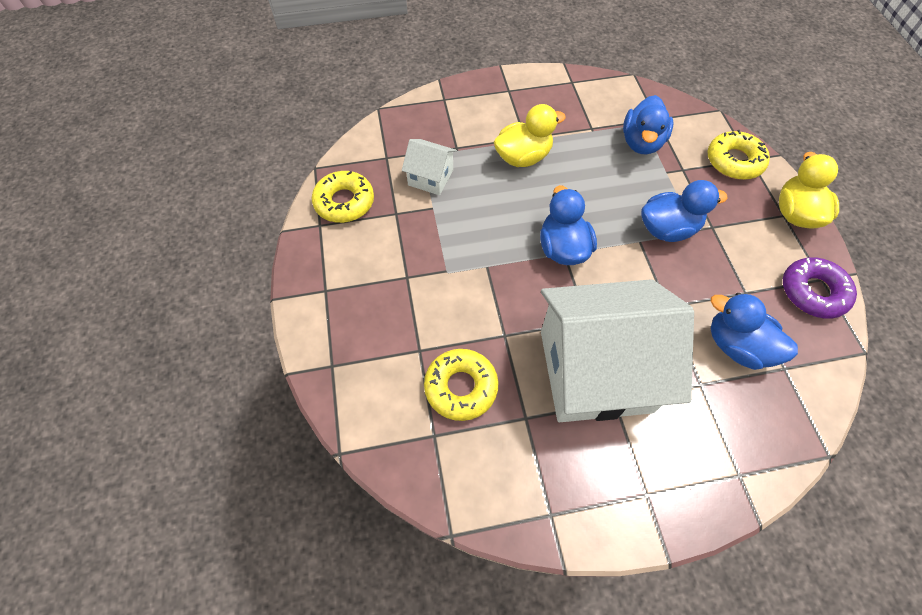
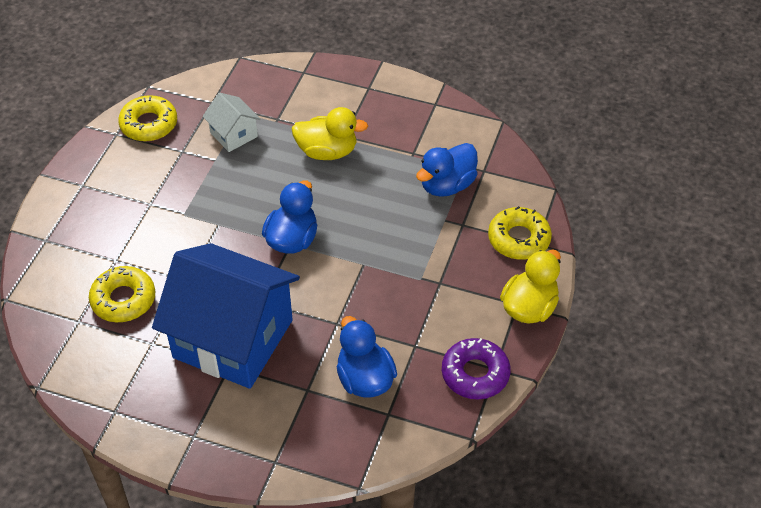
camera: 30 degrees right, 10 degrees down
(595, 371) = (233, 339): white house -> blue house
(667, 229) = (397, 266): blue duck -> none

